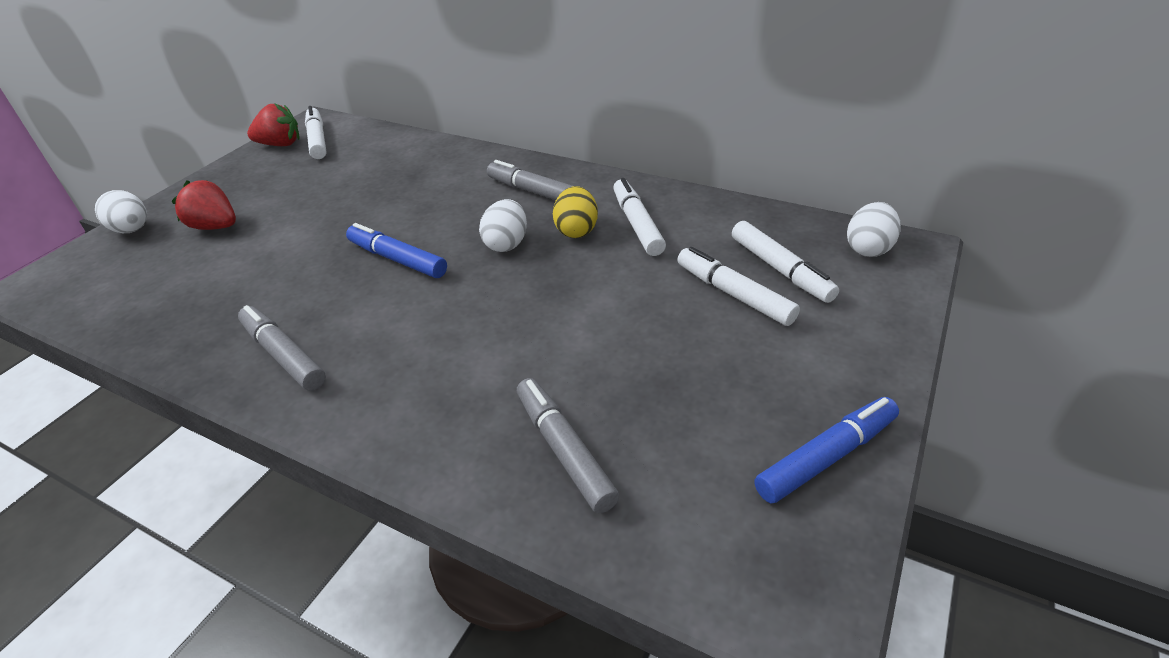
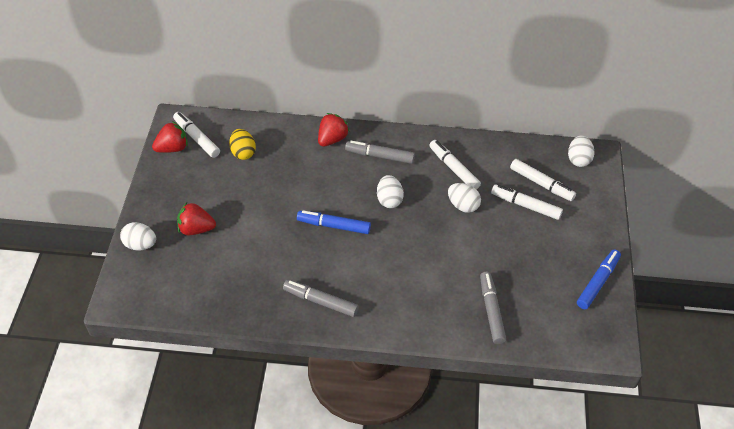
camera: 25 degrees left, 10 degrees up
(483, 165) = (332, 139): none -> red strawberry
(564, 450) = (491, 311): grey marker -> grey marker turned 45 degrees clockwise
(576, 230) = (422, 181): yellow egg -> yellow egg (243, 152)
(620, 273) = (463, 205): none -> white egg

